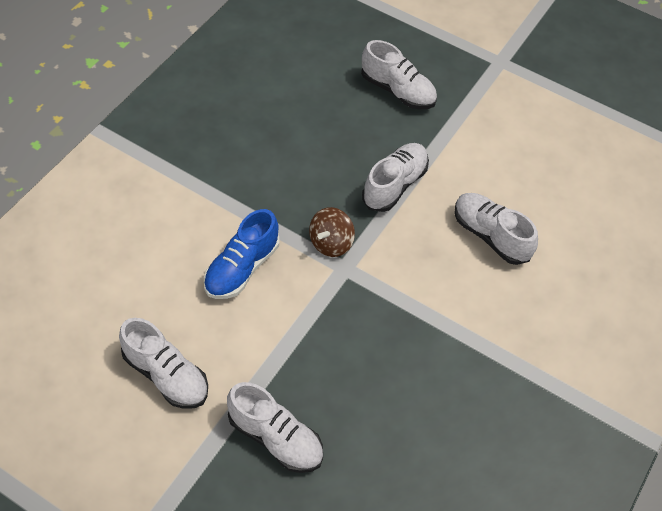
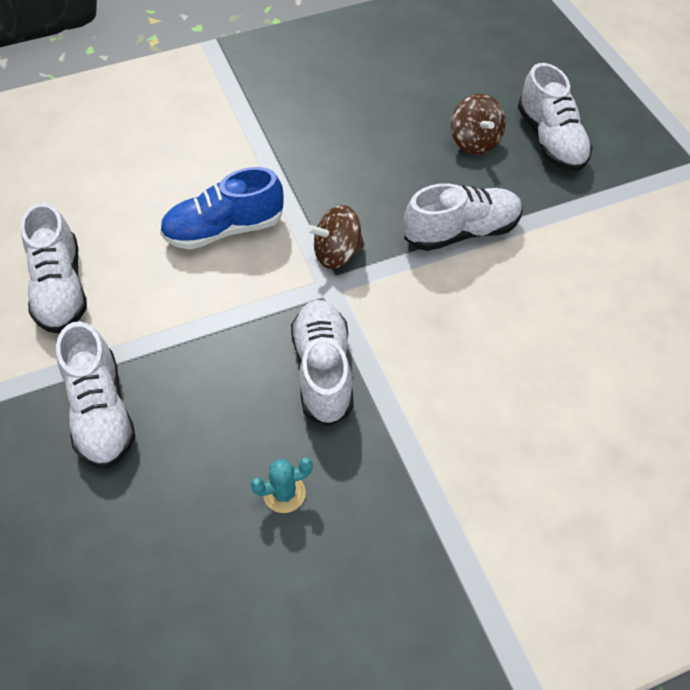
camera: 40 degrees right, 0 degrees up
(352, 116) = (474, 141): none -> brown spinning top
(430, 413) = (284, 493): none -> turquoise cactus
(490, 236) = (530, 343): white shoe -> white shoe (323, 371)

